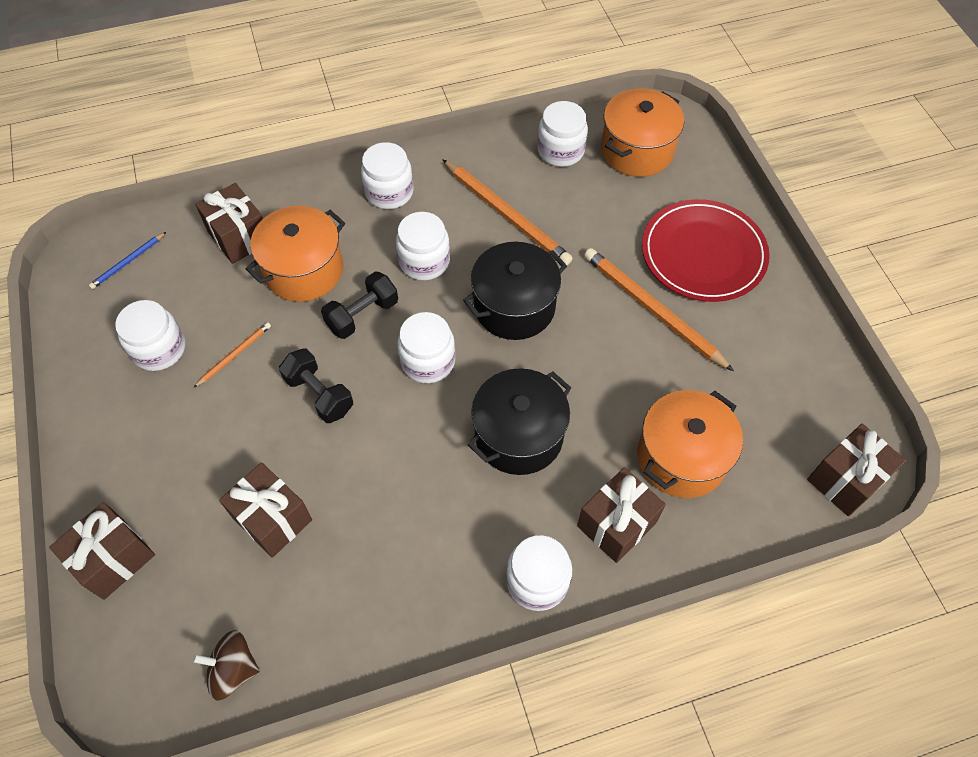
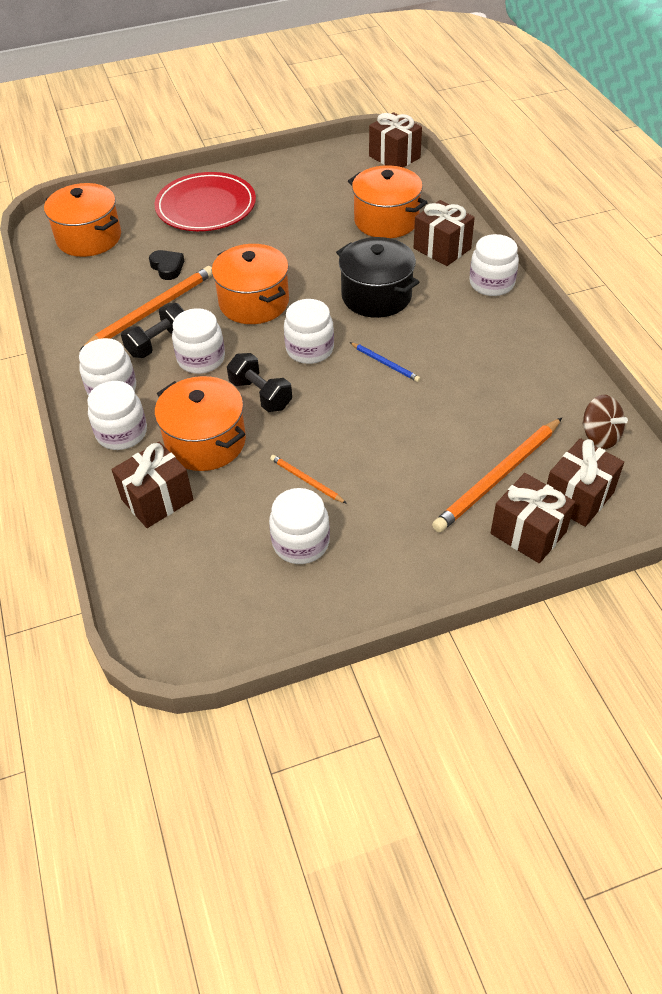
camera: 90 degrees left, 10 degrees down
(128, 262) = (183, 595): blue pencil -> blue pencil (385, 363)
(233, 669) = (599, 436): brown spinning top -> brown spinning top turned 45 degrees counterclockwise
(272, 519) = (470, 430): brown gift -> brown gift (578, 497)
(319, 394) = (347, 414): black dumbbell -> black dumbbell (158, 343)
(514, 307) = (254, 302): black pot -> orange pot
(560, 151) = (80, 281): white jar -> white jar (122, 433)
(582, 223) = (167, 267): none -> black heart
(653, 310) = (259, 231): orange pencil -> orange pencil (498, 477)

